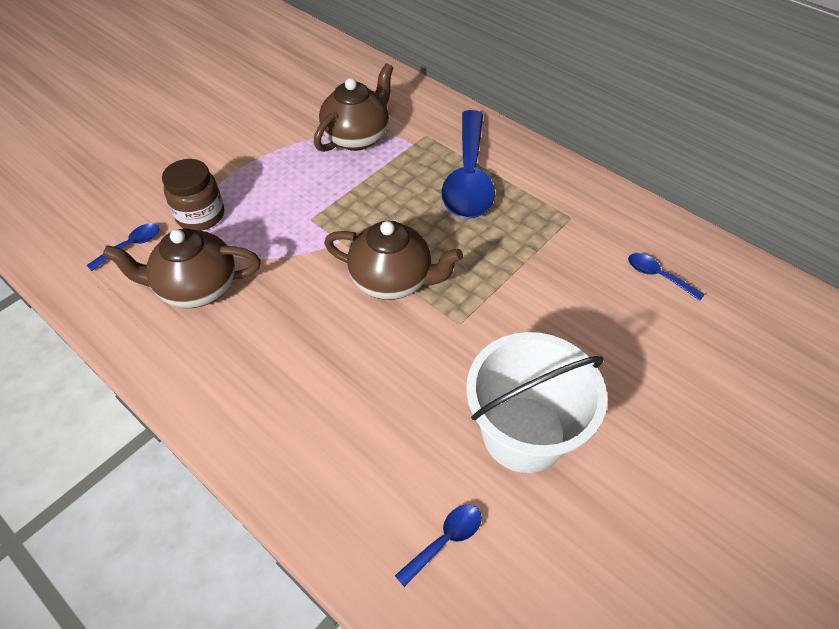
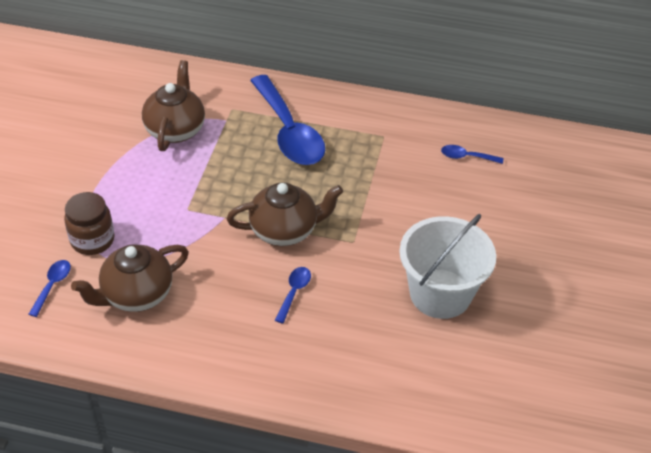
camera: 30 degrees left, 5 degrees down
(445, 540) = (431, 375): blue spoon -> blue spoon (294, 292)

